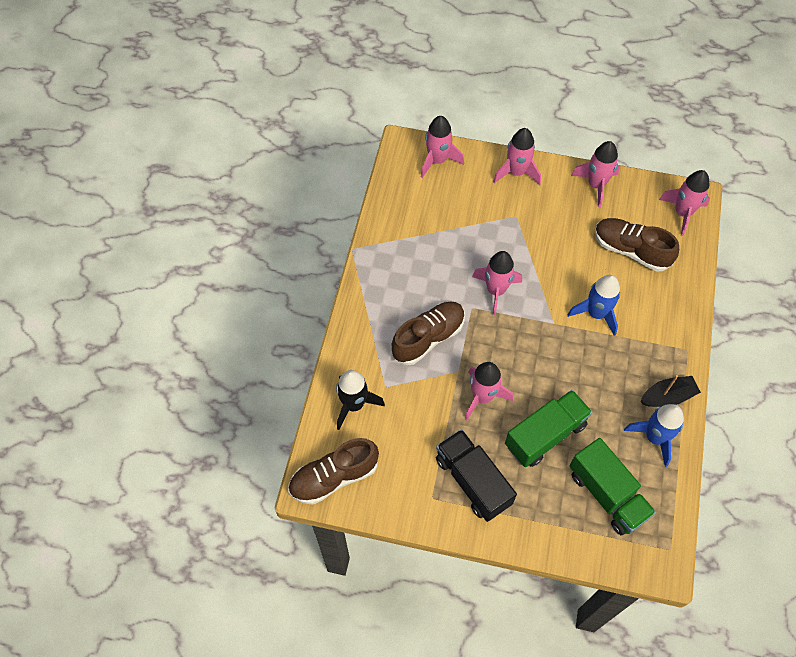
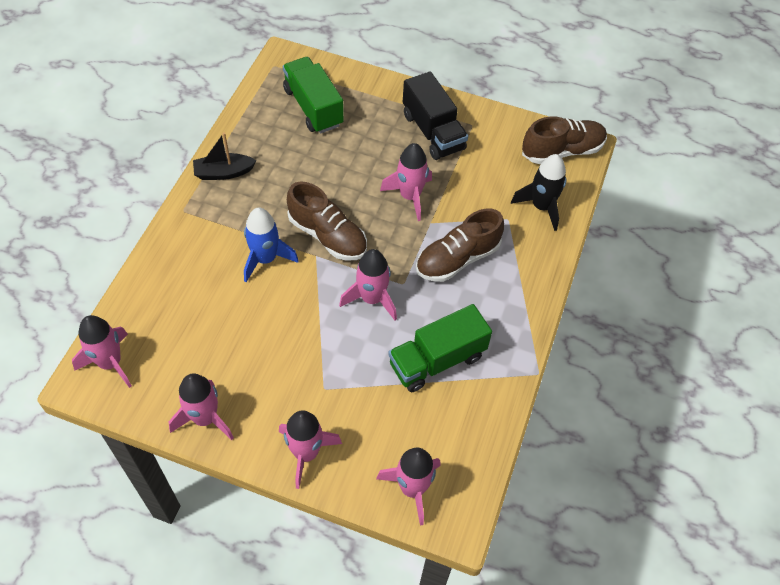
camera: 175 degrees left, 5 degrees down
(545, 435) = (356, 157): green truck -> green truck (437, 360)
(630, 250) = (196, 324): brown shoe -> brown shoe (328, 236)
(654, 437) = (252, 142): blue rocket -> none

